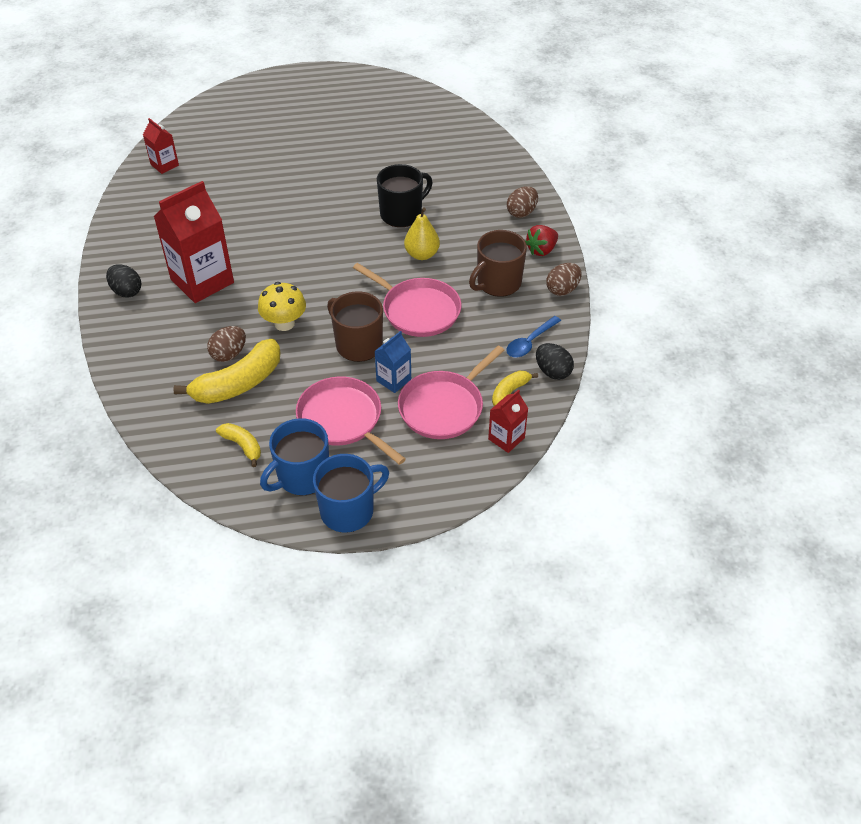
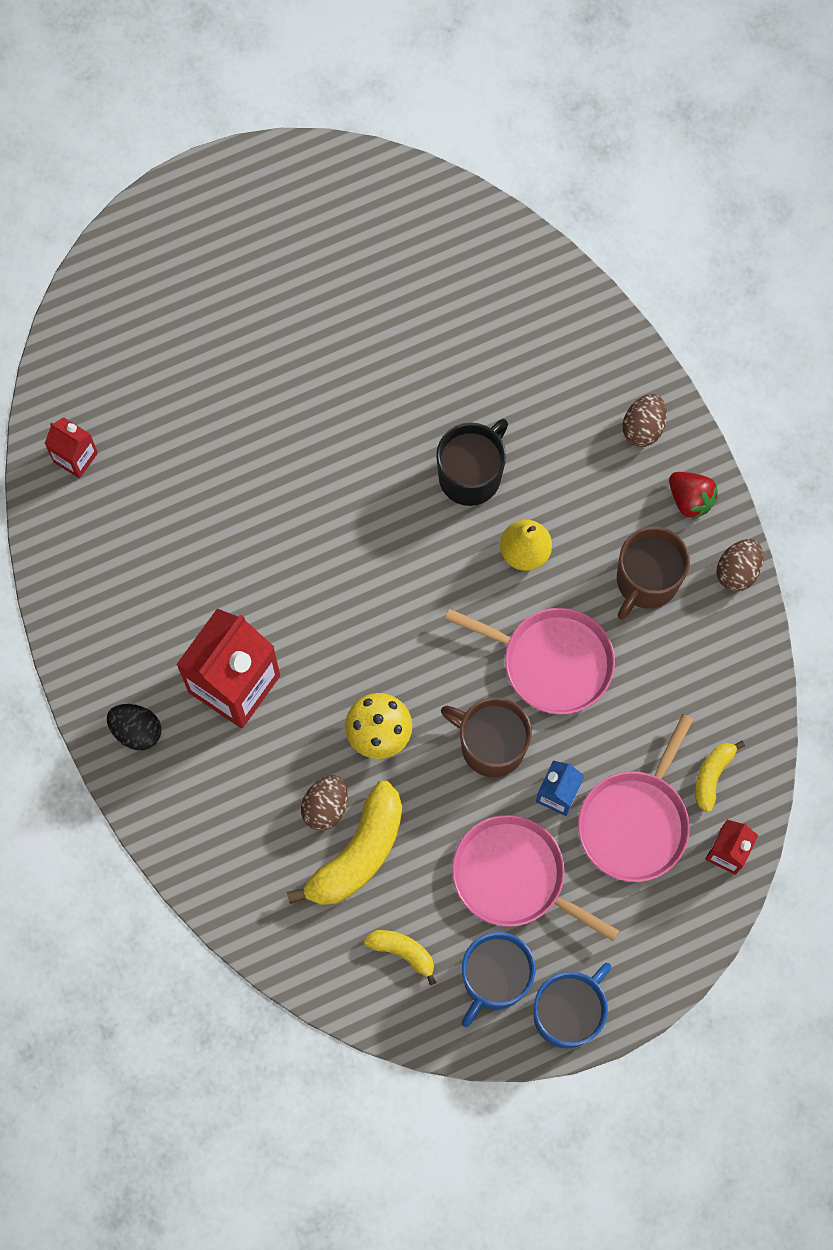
camera: 15 degrees left, 25 degrees up
(530, 342) = (717, 680): blue spoon -> none
(541, 250) = (690, 499): red strawberry -> red strawberry turned 75 degrees counterclockwise
(552, 372) = (759, 725): black egg -> none

